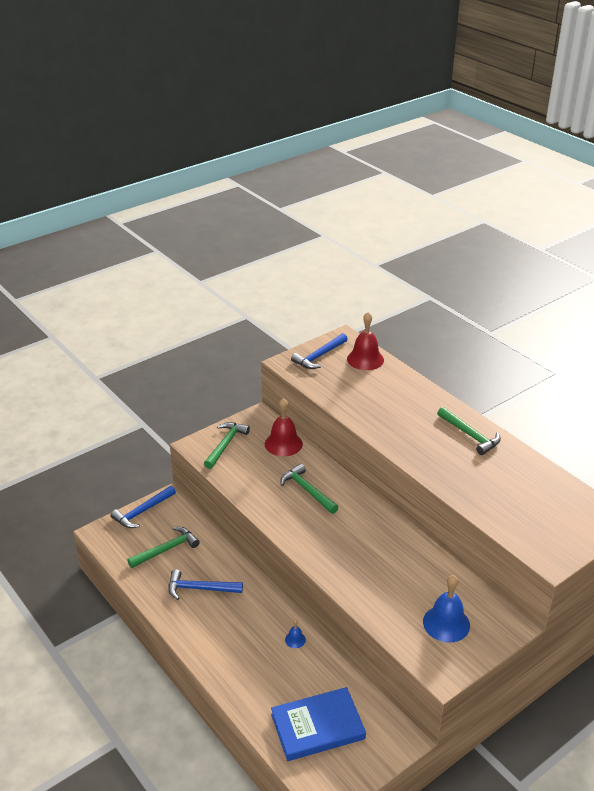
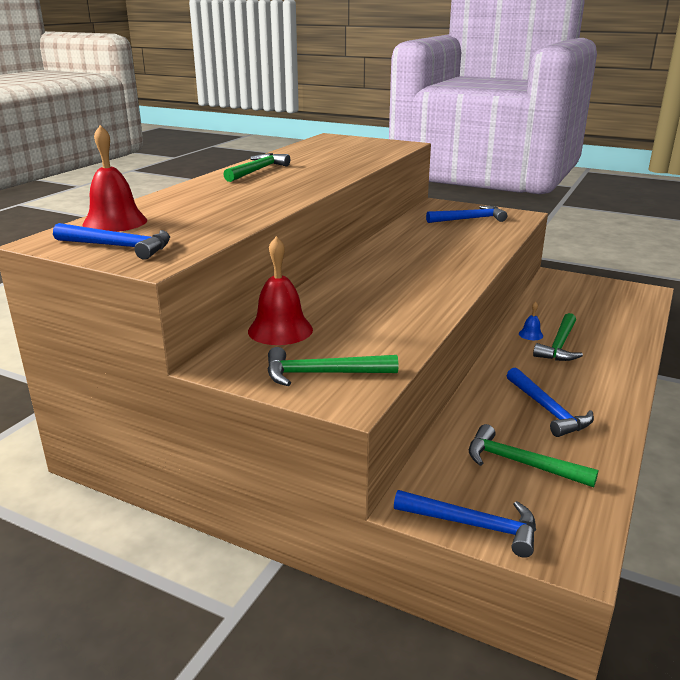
camera: 115 degrees left, 10 degrees down
(307, 490) = (366, 296): green hammer -> green hammer (559, 345)
(317, 727) = (601, 305): blue book -> none
(446, 623) = (469, 219): blue bell -> blue hammer

